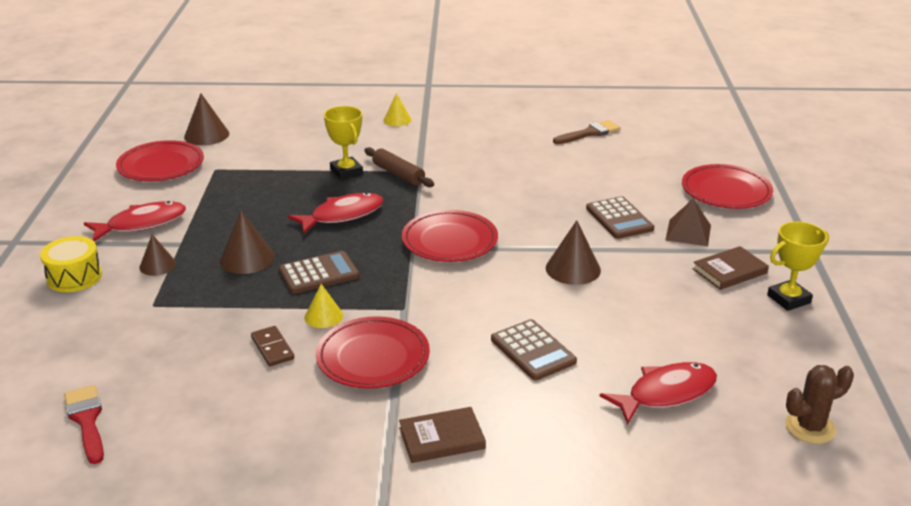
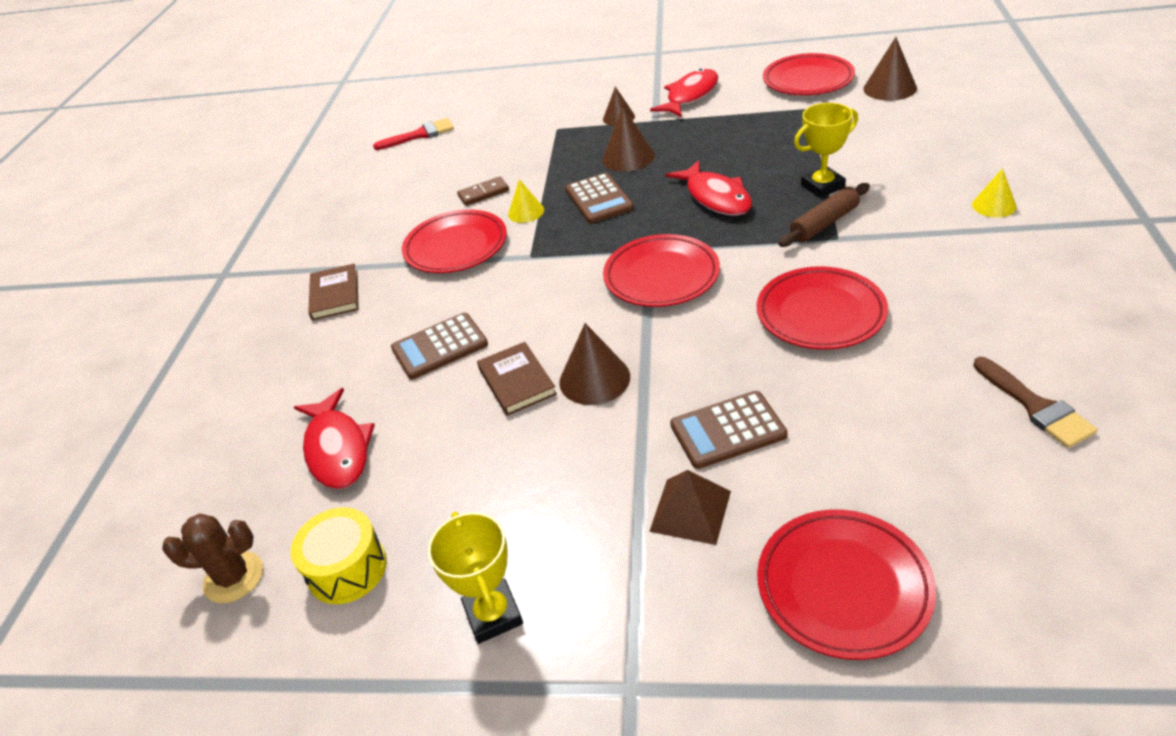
camera: 100 degrees right, 10 degrees up
(74, 277) = (603, 88): yellow drum -> yellow drum (347, 569)
(142, 224) = (690, 96): red fish -> red fish turned 120 degrees counterclockwise
(505, 183) = (820, 313): none -> red plate
(729, 271) = (576, 549): brown book -> brown book (517, 381)
(810, 427) = (234, 577): brown cactus -> brown cactus turned 75 degrees counterclockwise

